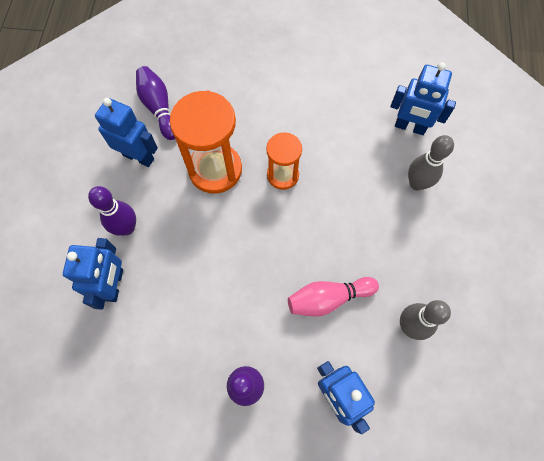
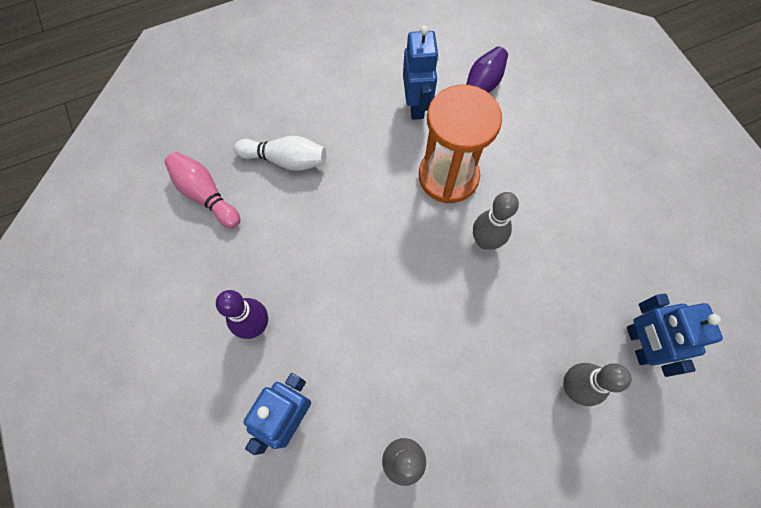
camera: 60 degrees right, 0 degrees up
(114, 285) = (285, 160): blue robot -> white bowling pin
(127, 228) = (343, 138): purple bowling pin -> none
(282, 175) = (485, 241): orange hourglass -> grey bowling pin
(328, 298) = (382, 357): pink bowling pin -> pink bowling pin (206, 195)

